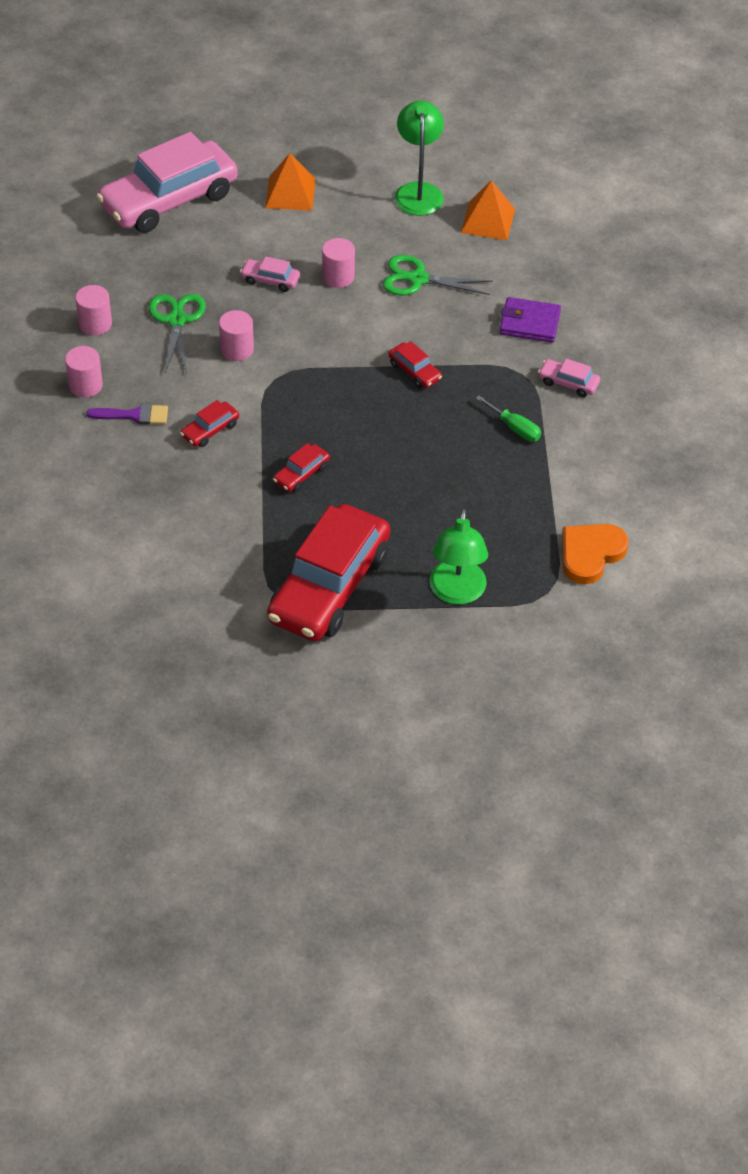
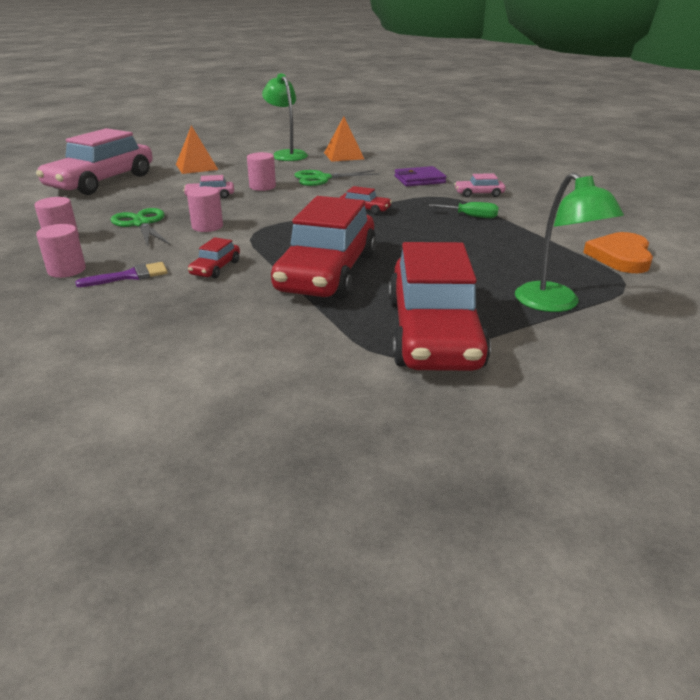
camera: 25 degrees left, 20 degrees down
(301, 474) = (327, 272): red car -> red car, size x2.48

